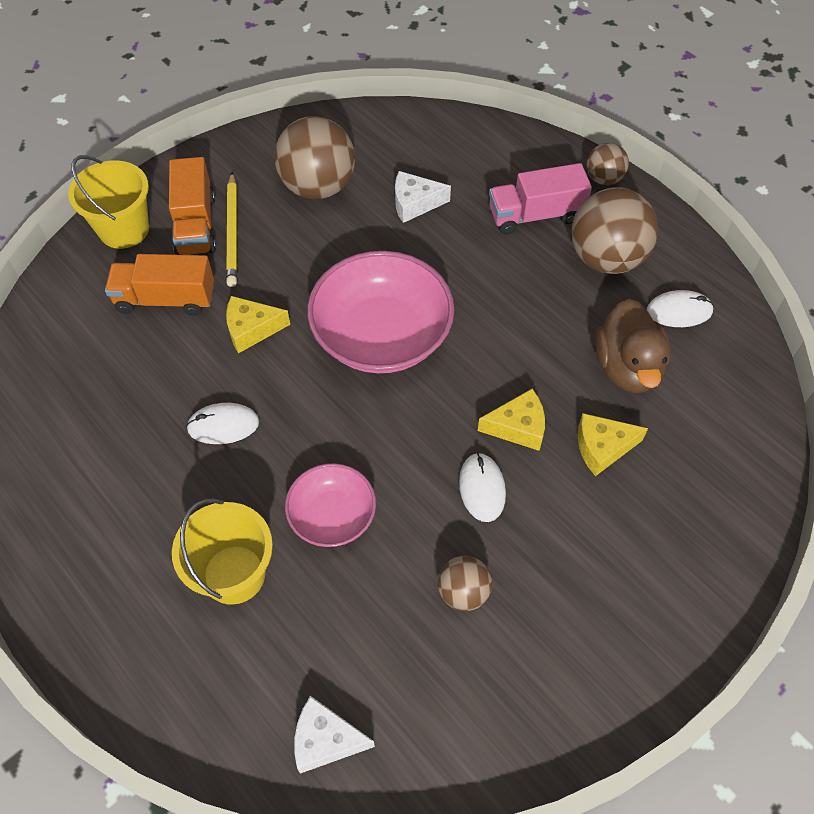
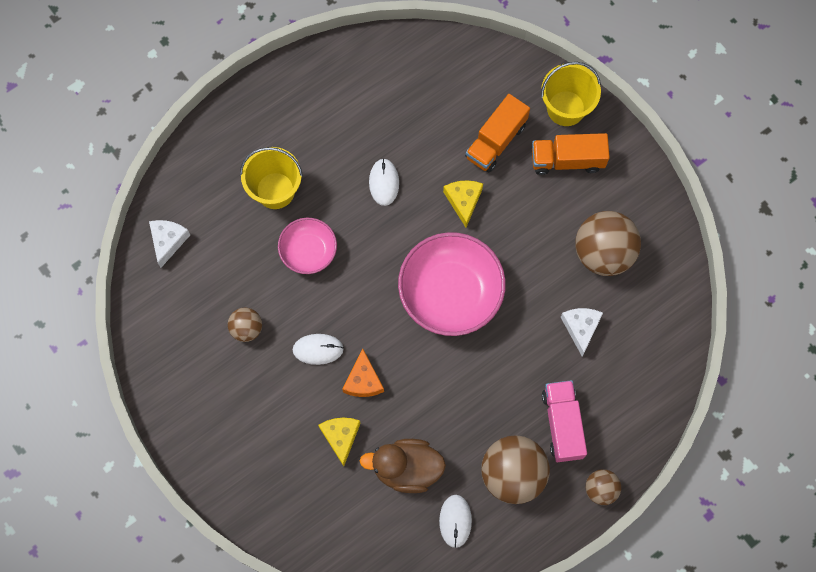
camera: 95 degrees right, 15 degrees up
(165, 299) = (496, 141): orange truck -> orange truck turned 150 degrees counterclockwise
(233, 232) = (558, 187): yellow pencil -> none
(518, 427) = (363, 380): yellow cheese -> orange cheese

